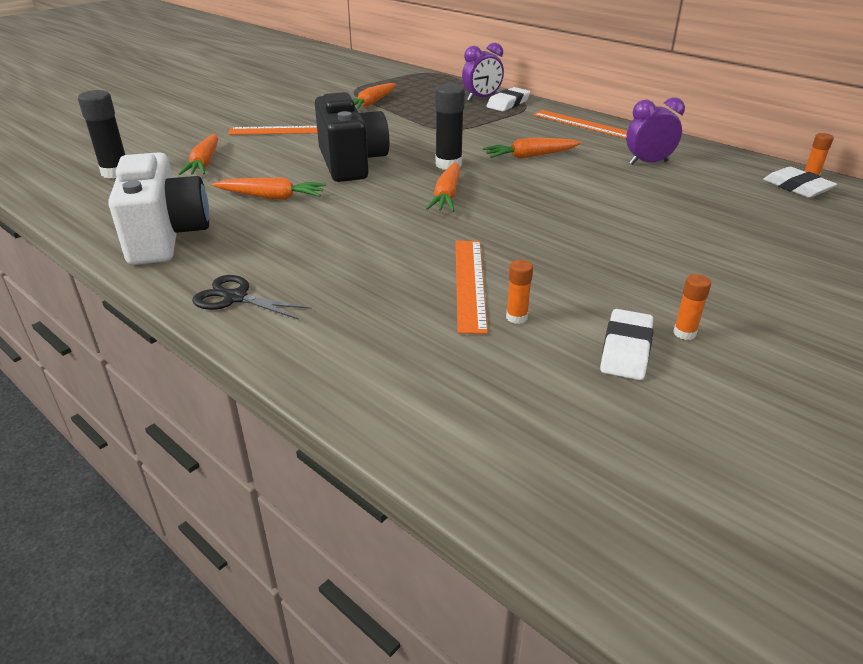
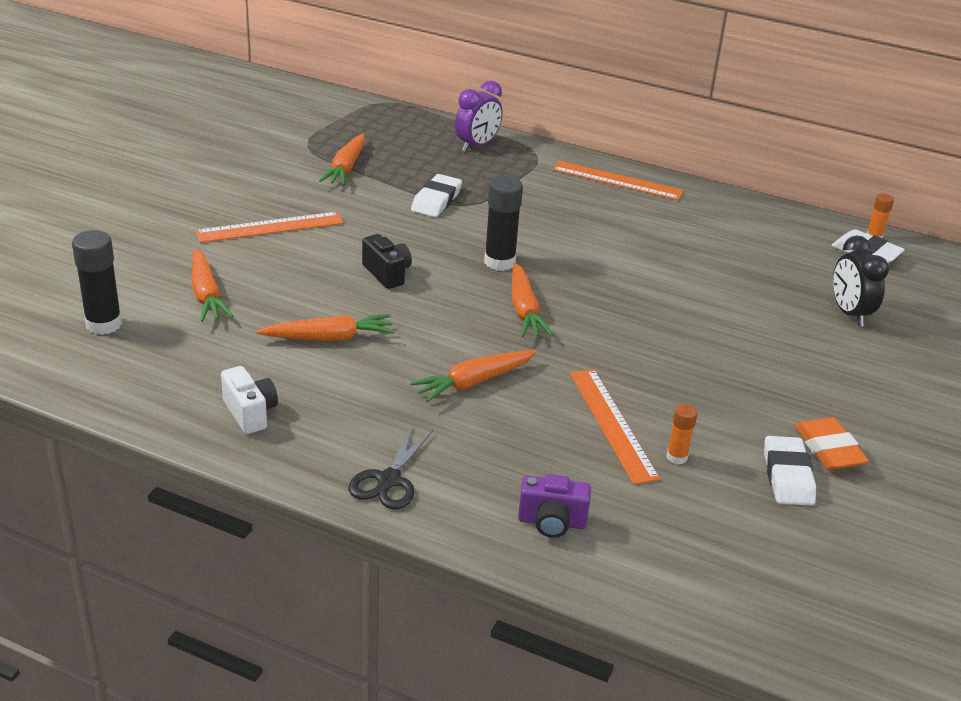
camera: 20 degrees left, 0 degrees up
(166, 237) = (250, 413): white camera -> white camera, size x0.49
(235, 298) = (389, 480): black scissors -> black scissors turned 75 degrees counterclockwise
(351, 163) = (387, 274): black camera -> black camera, size x0.49
(355, 352) = (551, 522): none -> purple camera
(508, 104) = (513, 153): white eraser -> white eraser (436, 200)
(530, 156) = (582, 239): orange carrot -> orange carrot (474, 382)
(648, 163) = (710, 234): purple clock -> none
(684, 333) = (829, 449): orange glue stick -> orange eraser
(759, 228) = (849, 313): none -> black clock

